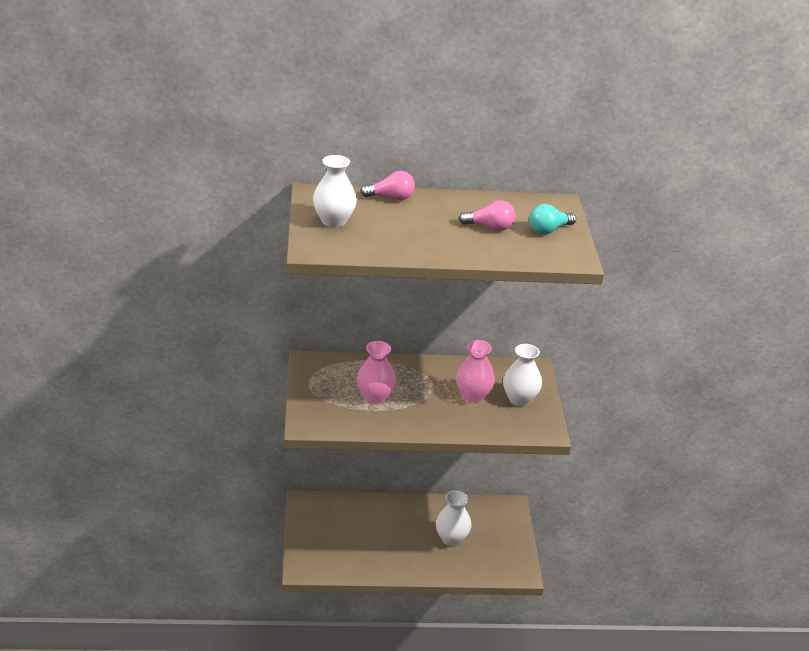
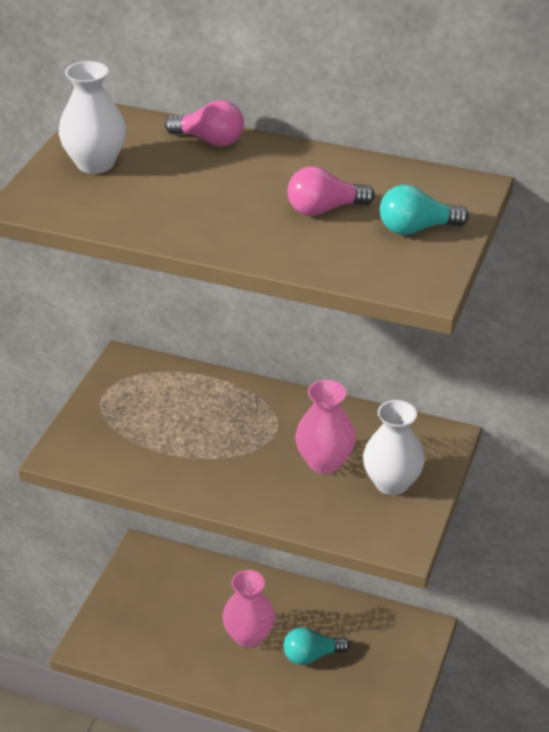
camera: 25 degrees right, 5 degrees up
(375, 397) = (181, 434): pink vase -> pink vase (249, 636)
(451, 539) = (311, 655): white vase -> turquoise light bulb
(490, 227) = (324, 209): pink light bulb -> pink light bulb turned 135 degrees clockwise

